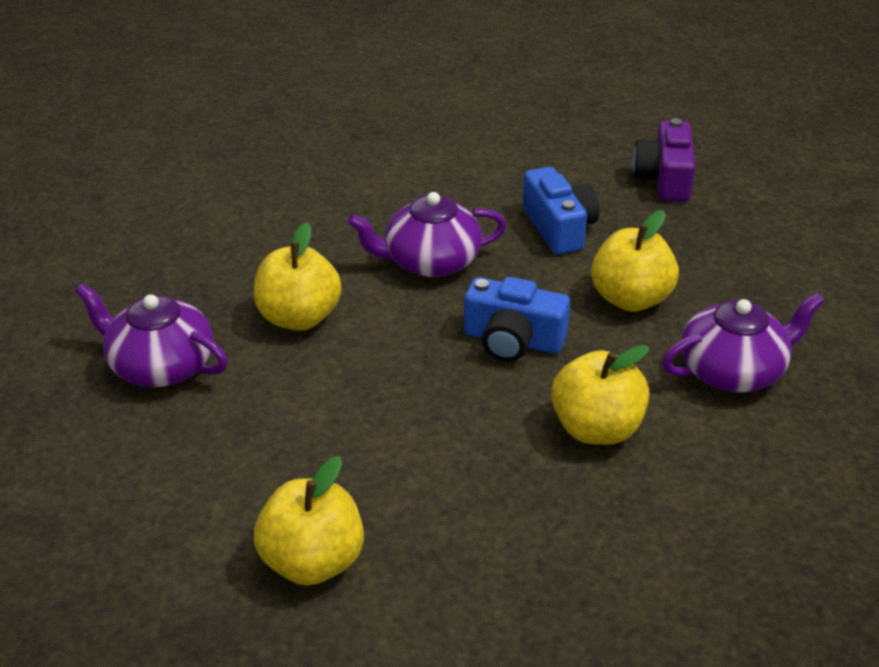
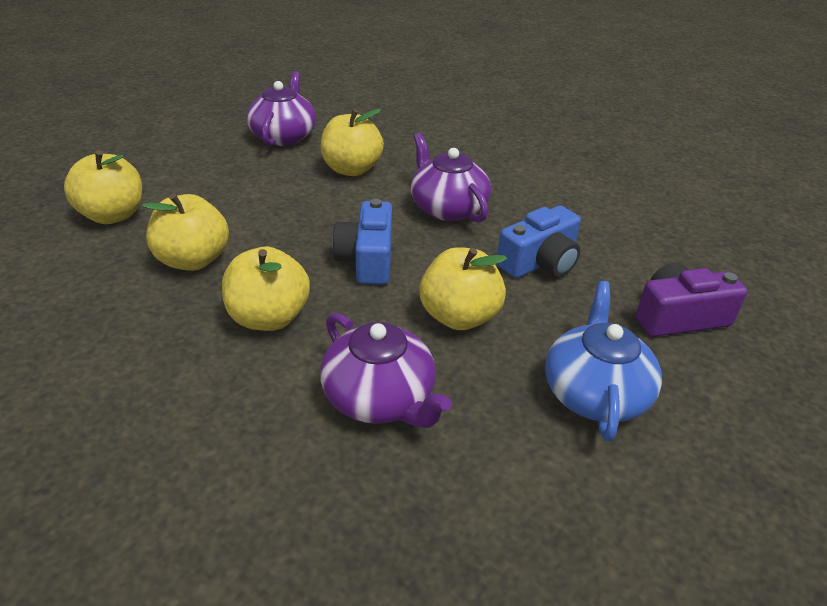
camera: 70 degrees right, 0 degrees up
(462, 483) = (193, 260): none -> yellow apple
(747, 251) = (594, 392): none -> blue teapot

